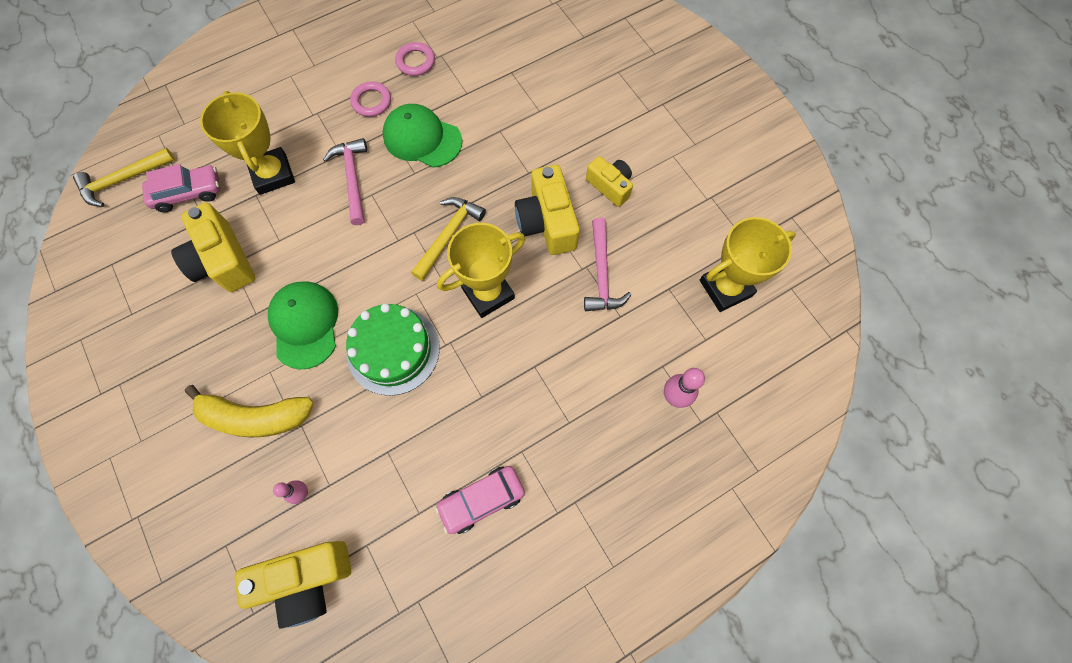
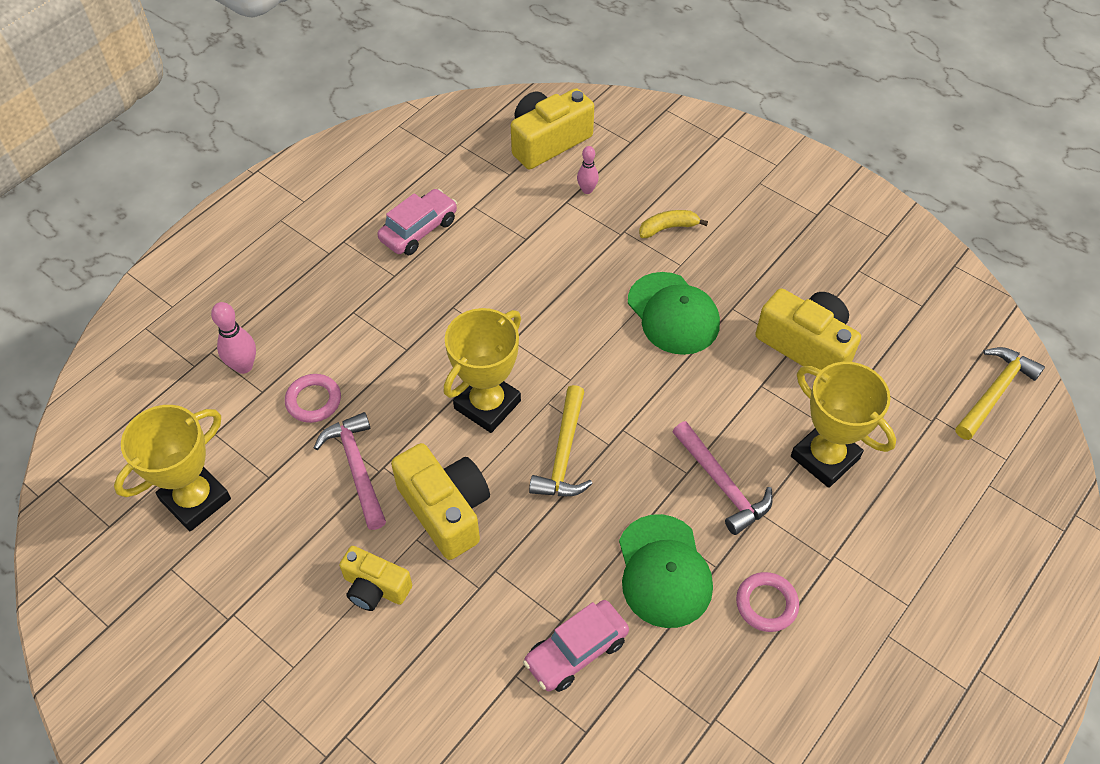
camera: 160 degrees right, 15 degrees down
(188, 193) = (906, 402): pink car -> pink car (576, 651)
(255, 417) = (668, 228): yellow banana -> yellow banana, size x0.54
(393, 350) = (565, 319): green cake -> none
(415, 62) = (742, 697): pink ring -> pink ring (313, 401)
(422, 138) = (664, 571): green cap -> green cap turned 75 degrees clockwise

